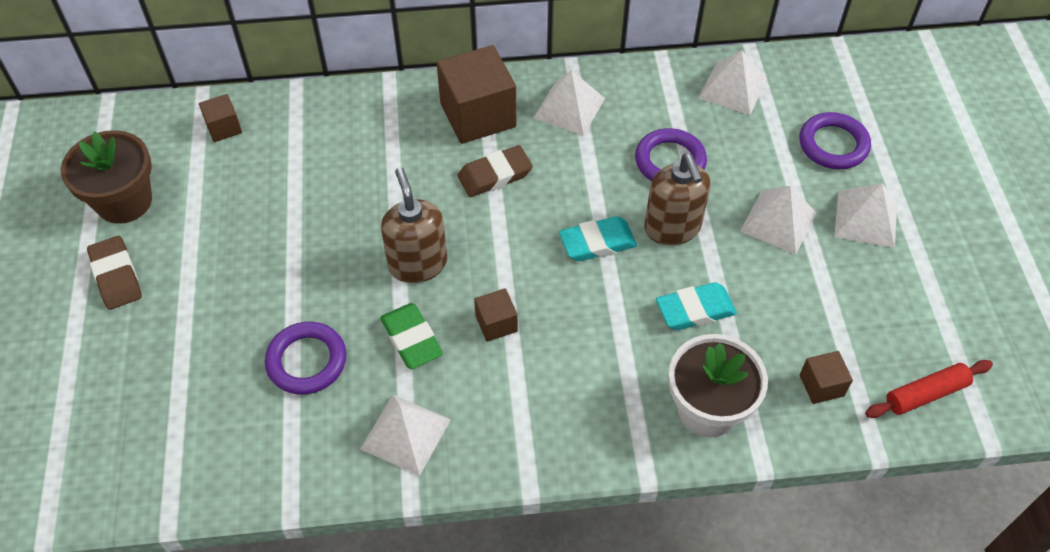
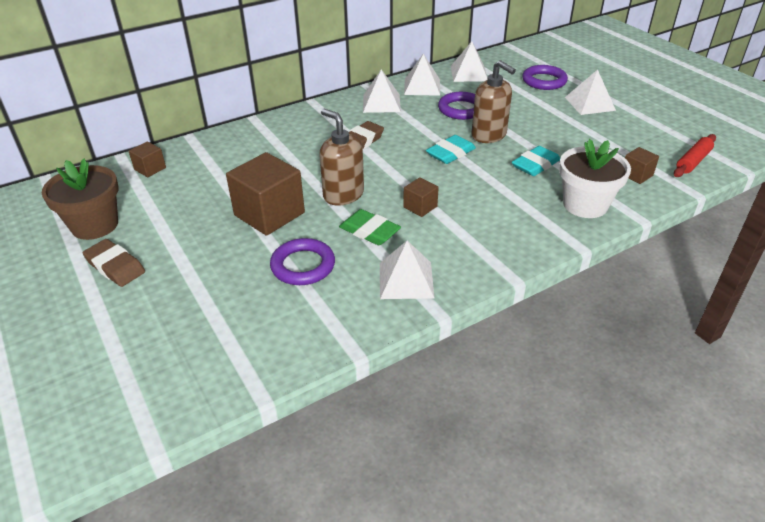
camera: 25 degrees left, 15 degrees down
(478, 115) = (326, 119): brown cube -> brown cube (269, 214)
(778, 221) = (545, 117): white pyramid -> white pyramid (422, 86)

